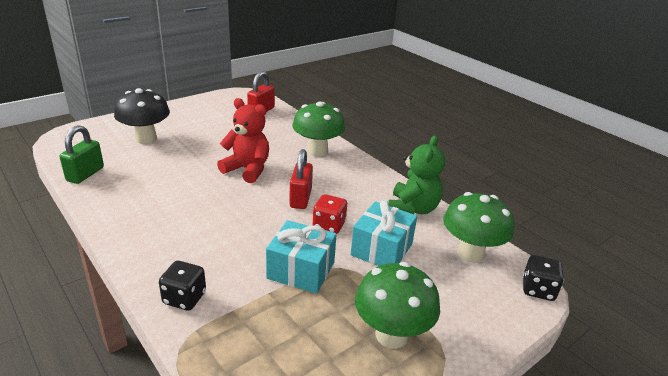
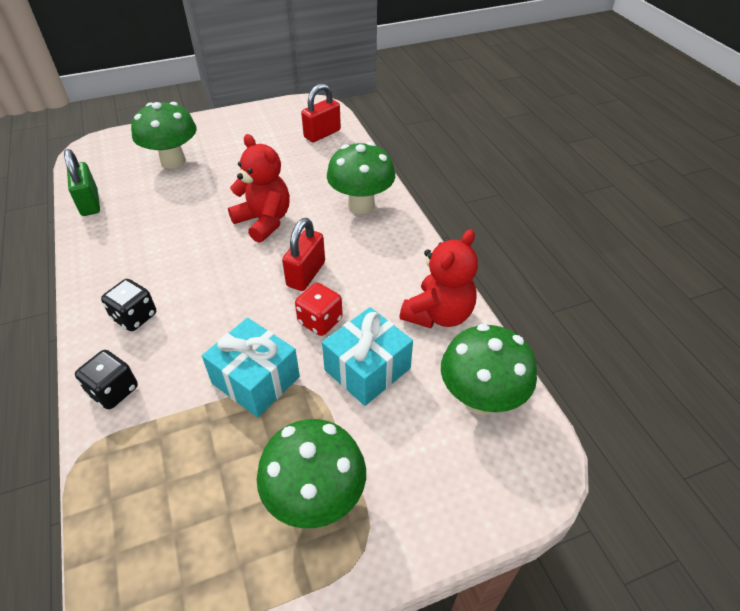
camera: 20 degrees right, 15 degrees up
(85, 174) = (90, 203): green padlock -> green padlock turned 60 degrees counterclockwise
(146, 139) = (173, 161): black mushroom -> green mushroom
(412, 209) = (438, 314): green teddy bear -> red teddy bear
(538, 290) = (545, 477): black dice -> black dice (135, 317)

